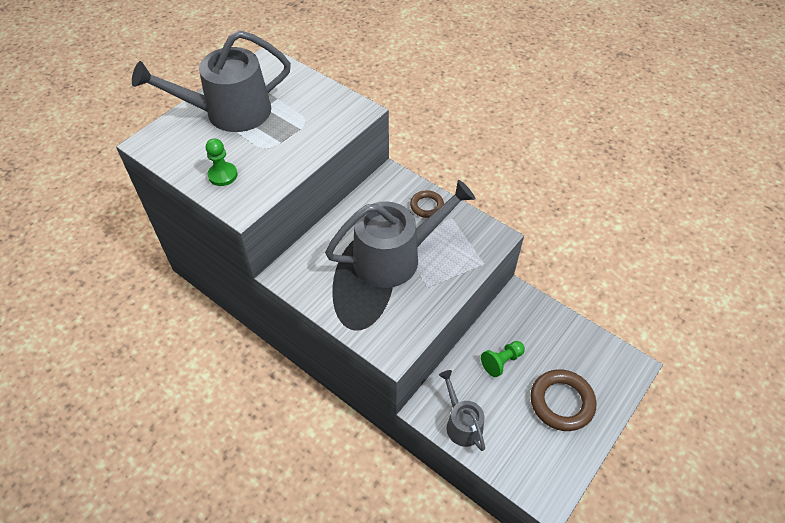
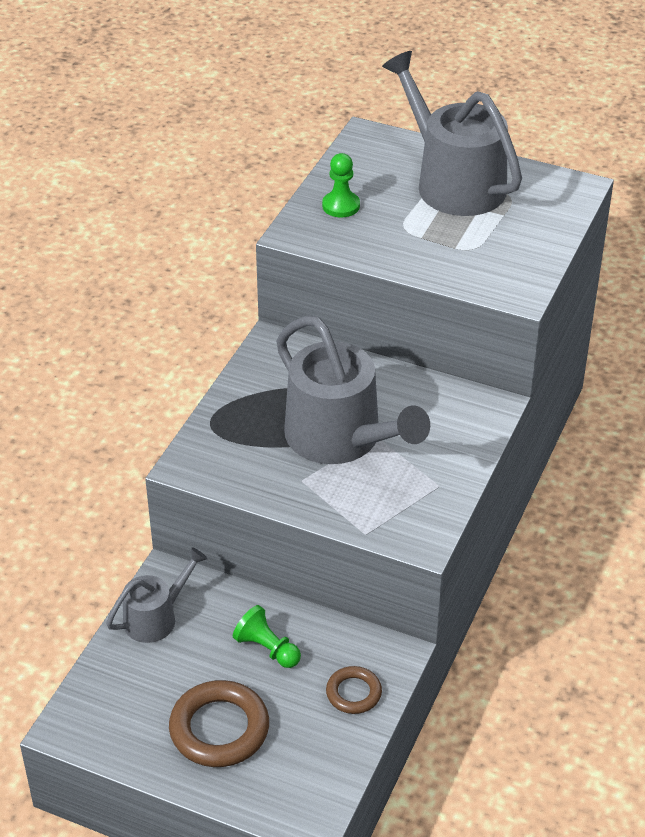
camera: 75 degrees right, 10 degrees down
(427, 206) = (450, 454): brown ring -> brown ring (353, 693)

